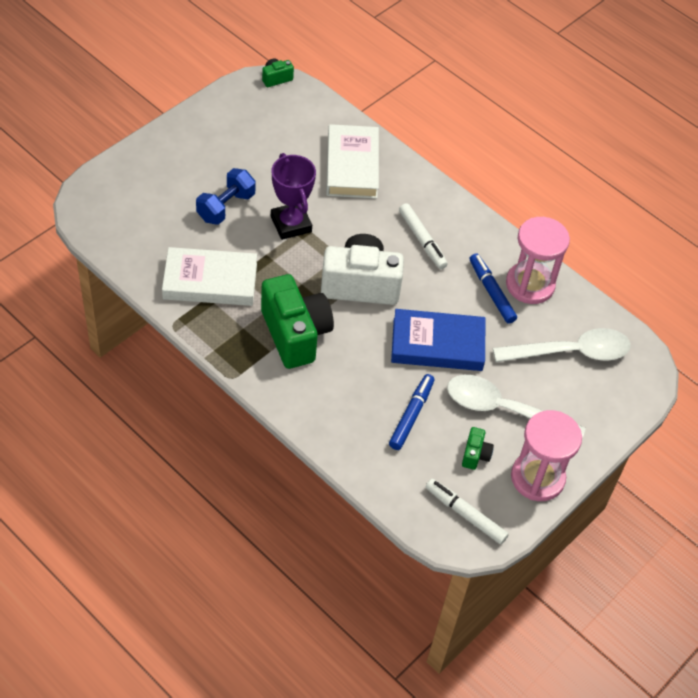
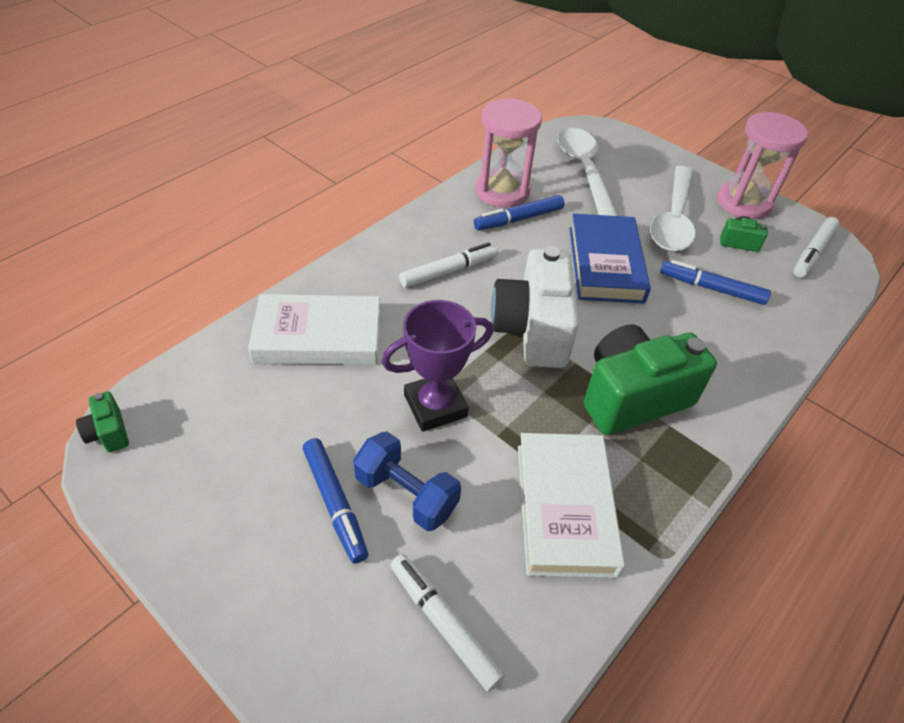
camera: 90 degrees left, 5 degrees down
(146, 219) = (444, 623): none -> white marker
(222, 175) = (335, 503): none -> blue marker

